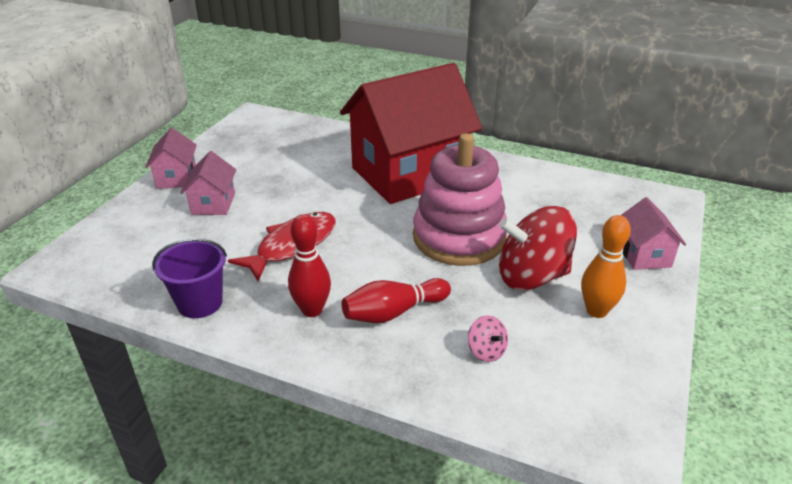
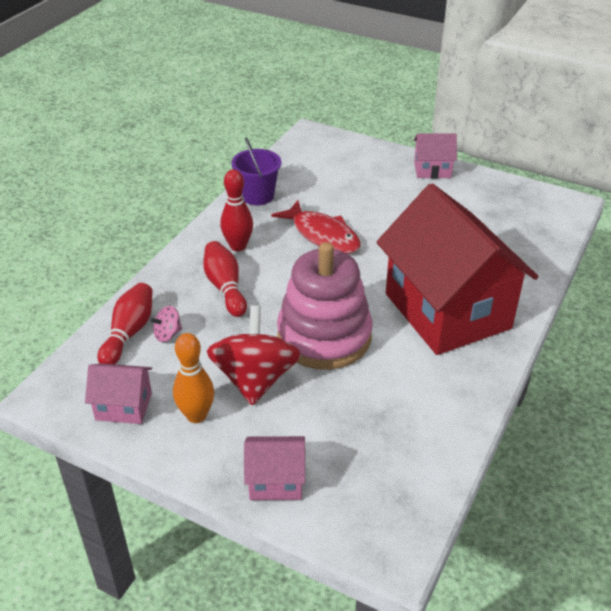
camera: 95 degrees right, 5 degrees up
(213, 203) = (389, 191): pink house -> pink house (124, 406)
(494, 388) = (129, 333): none -> red bowling pin

